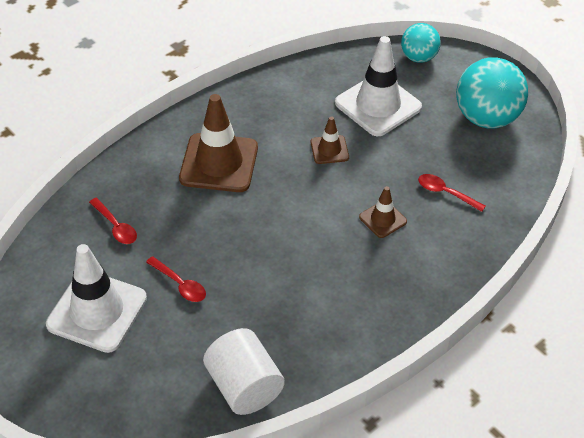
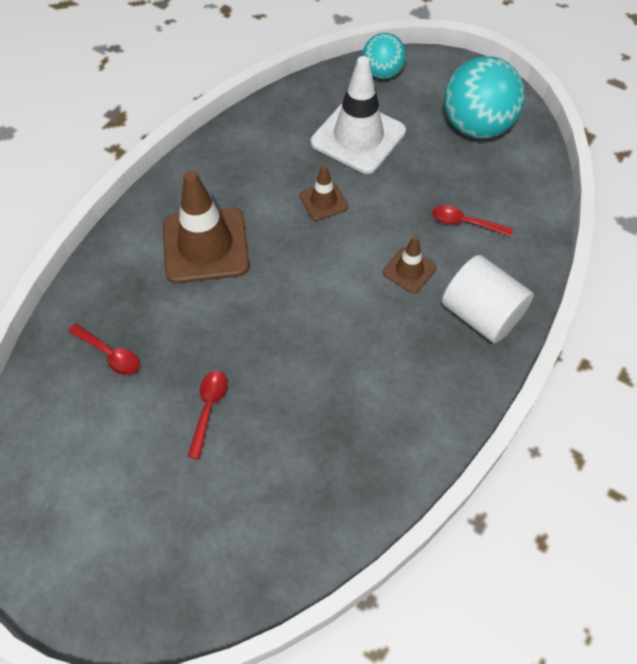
camera: 15 degrees left, 10 degrees up
(97, 311) = (120, 470): white traffic cone -> none
(180, 284) = (208, 409): red spoon -> red spoon turned 105 degrees counterclockwise
(244, 386) = (324, 520): white cylinder -> white cylinder (481, 315)

